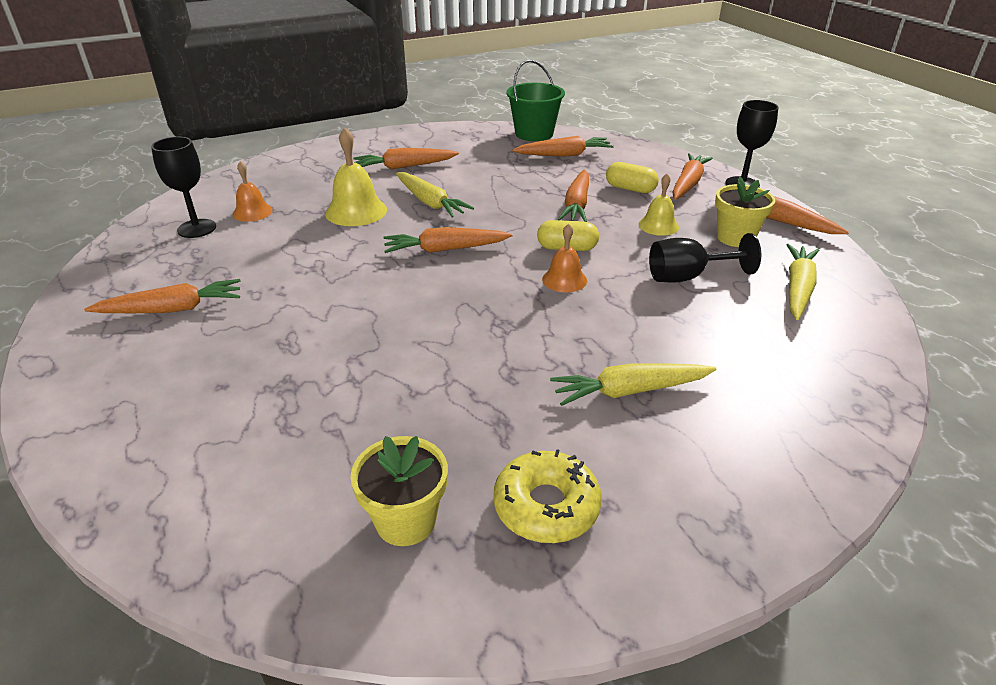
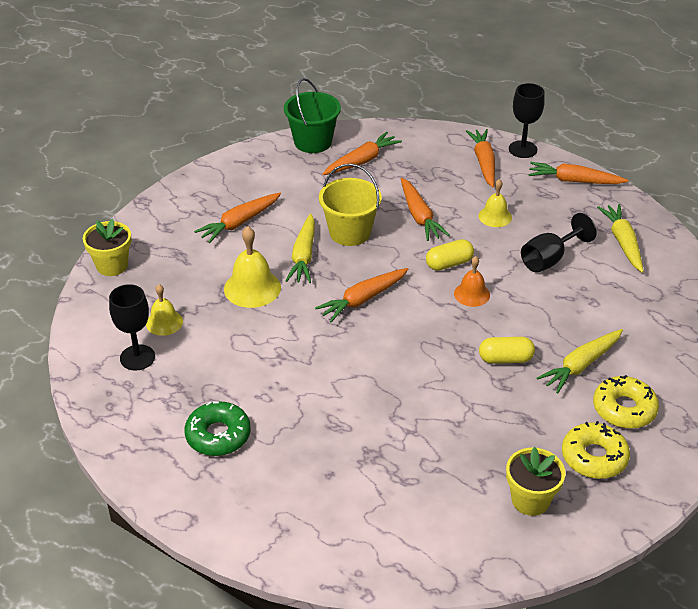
camera: 30 degrees left, 5 degrees up
(173, 309) = (218, 435): orange carrot -> green donut
(252, 212) = (164, 322): orange bell -> yellow bell
(430, 202) = (303, 256): yellow carrot -> yellow carrot turned 75 degrees clockwise
(494, 198) = (350, 232): none -> yellow bucket
(630, 189) = (445, 184): yellow capsule -> yellow capsule (505, 359)
(645, 463) = (624, 409): none -> yellow donut
(735, 238) = (555, 209): yellow flower pot -> yellow flower pot (112, 265)

